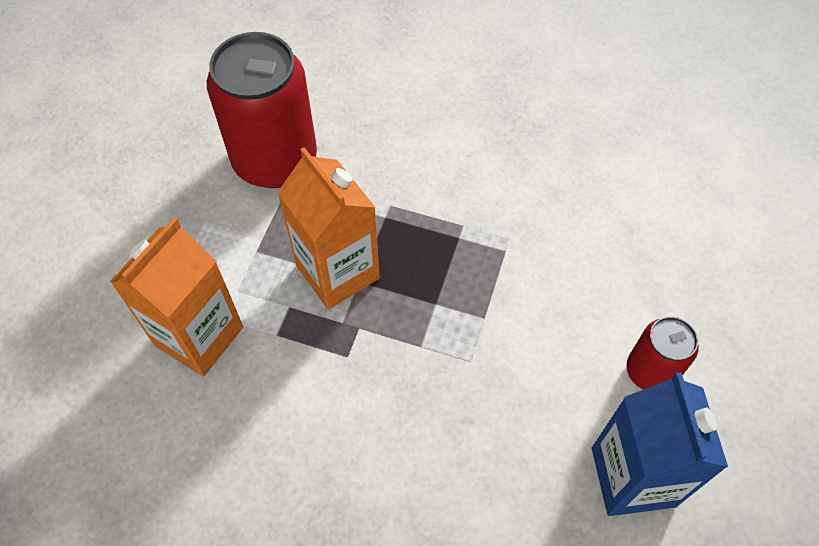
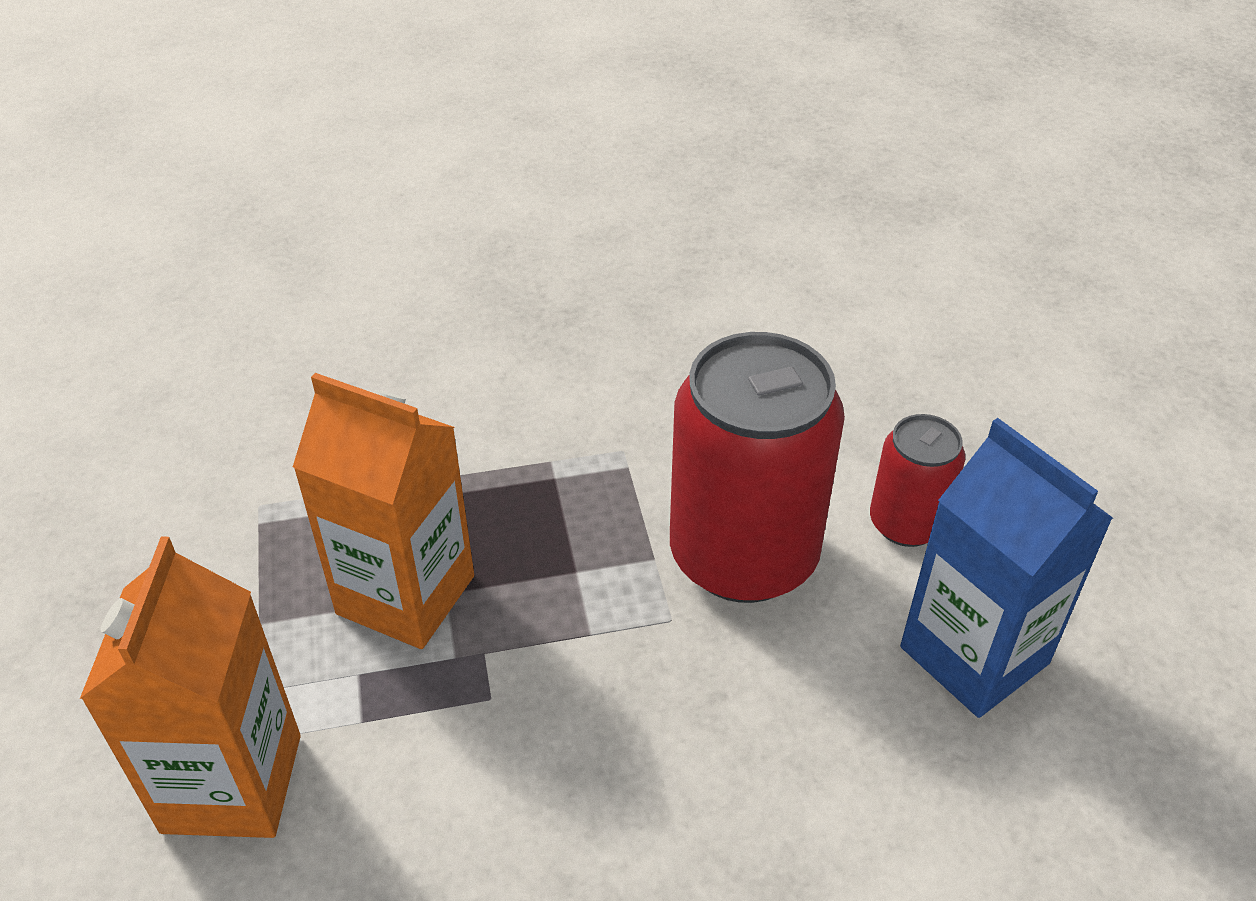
camera: 30 degrees left, 15 degrees down
(275, 160) = (217, 492): red can -> red can (743, 555)

